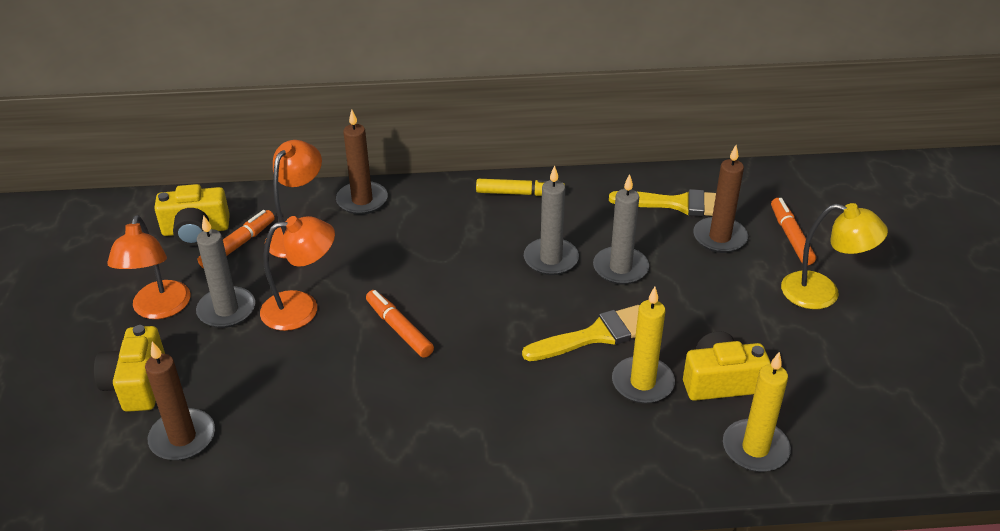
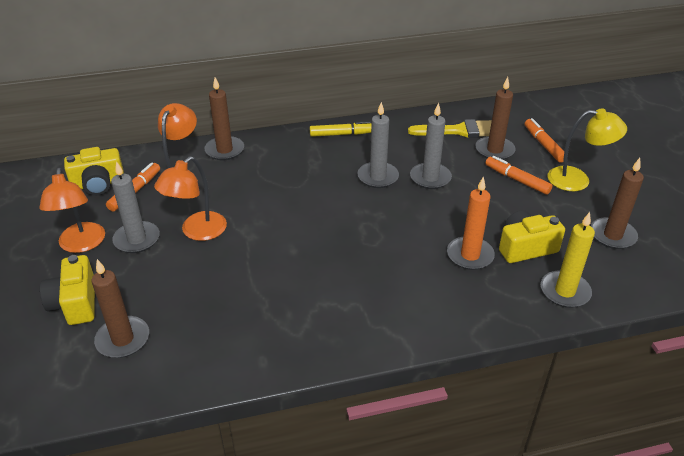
camera: 10 degrees left, 0 degrees up
(302, 309) = (197, 232): orange lamp -> orange lamp turned 150 degrees clockwise
(399, 329) = (277, 238): orange marker -> orange marker (517, 180)
(596, 335) = (426, 226): yellow brush -> none
(642, 383) = (470, 255): yellow candle -> orange candle
(846, 378) = (612, 235): none -> brown candle

